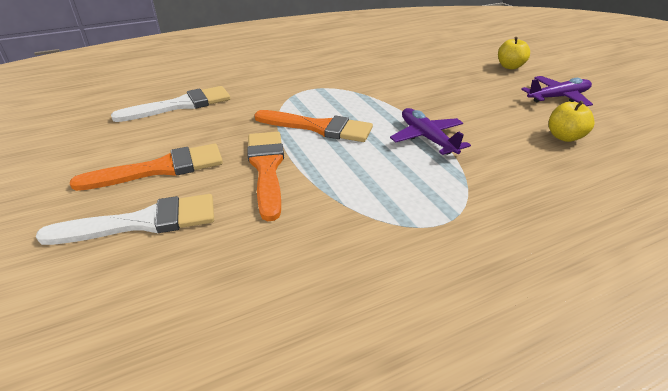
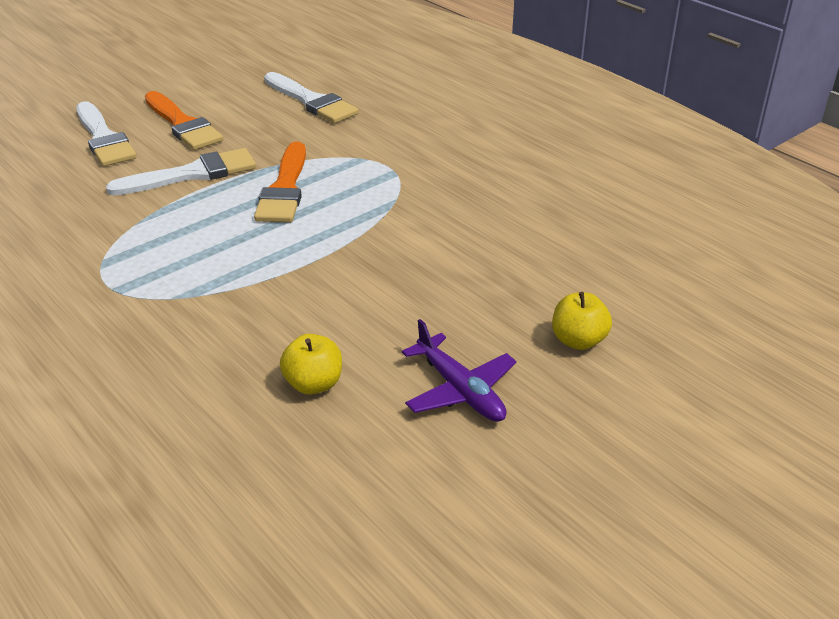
camera: 75 degrees right, 0 degrees up
(267, 168) = (192, 174): orange brush -> white brush
(427, 138) = (278, 265): purple plane -> none

